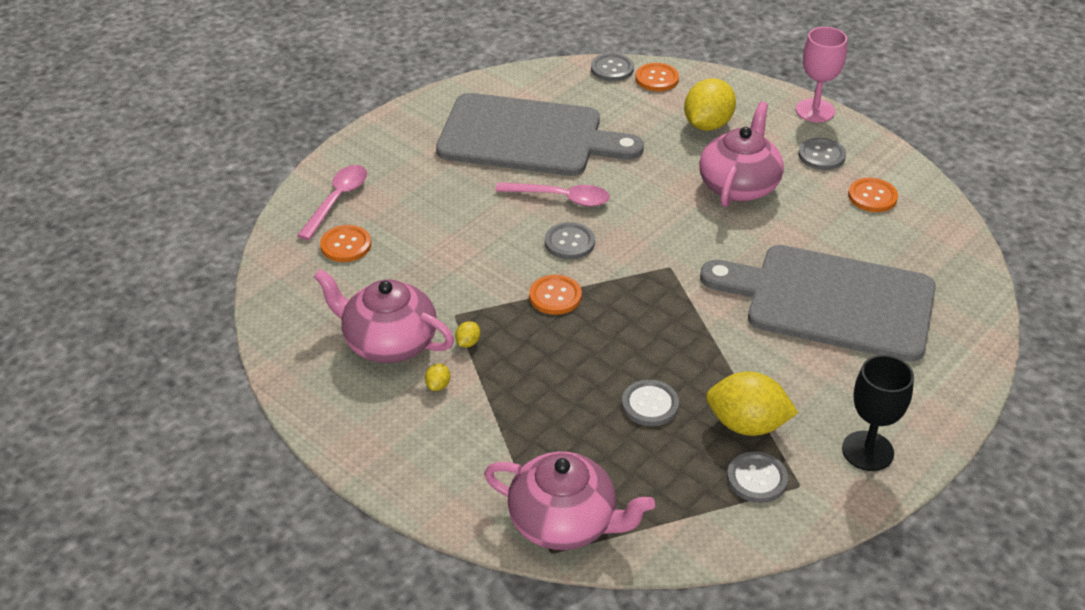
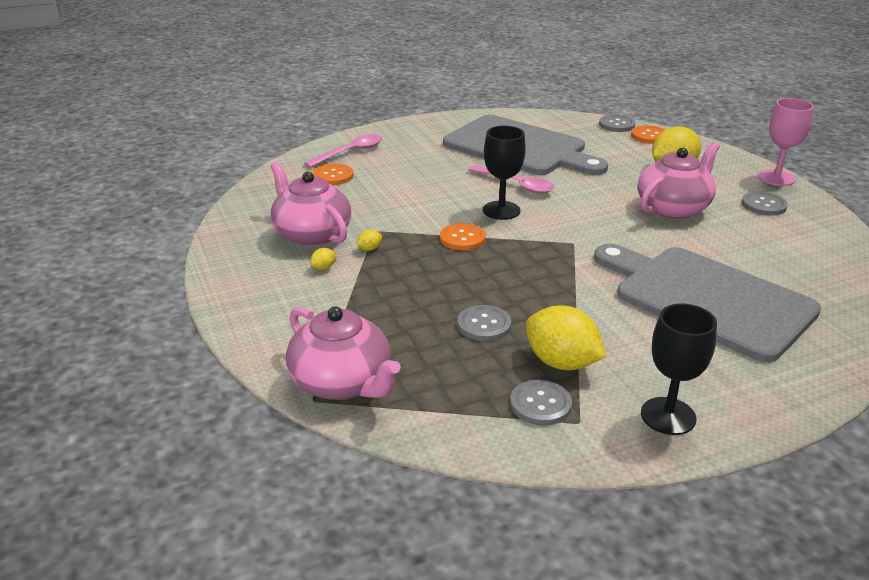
camera: 25 degrees right, 10 degrees down
(569, 242) = (501, 210): grey button -> black goblet
(872, 196) = (796, 240): orange button -> none

